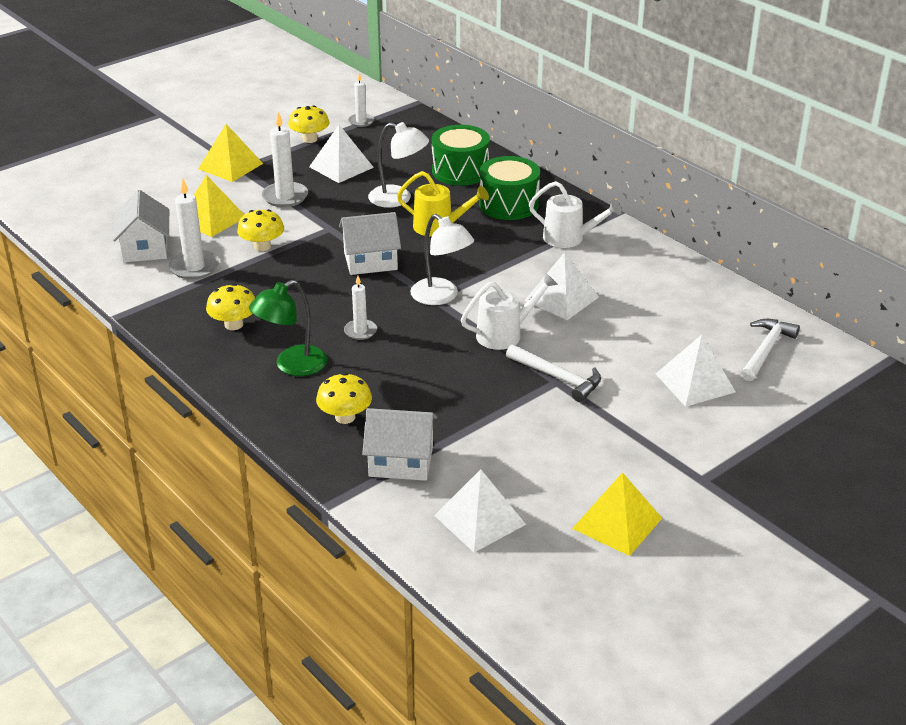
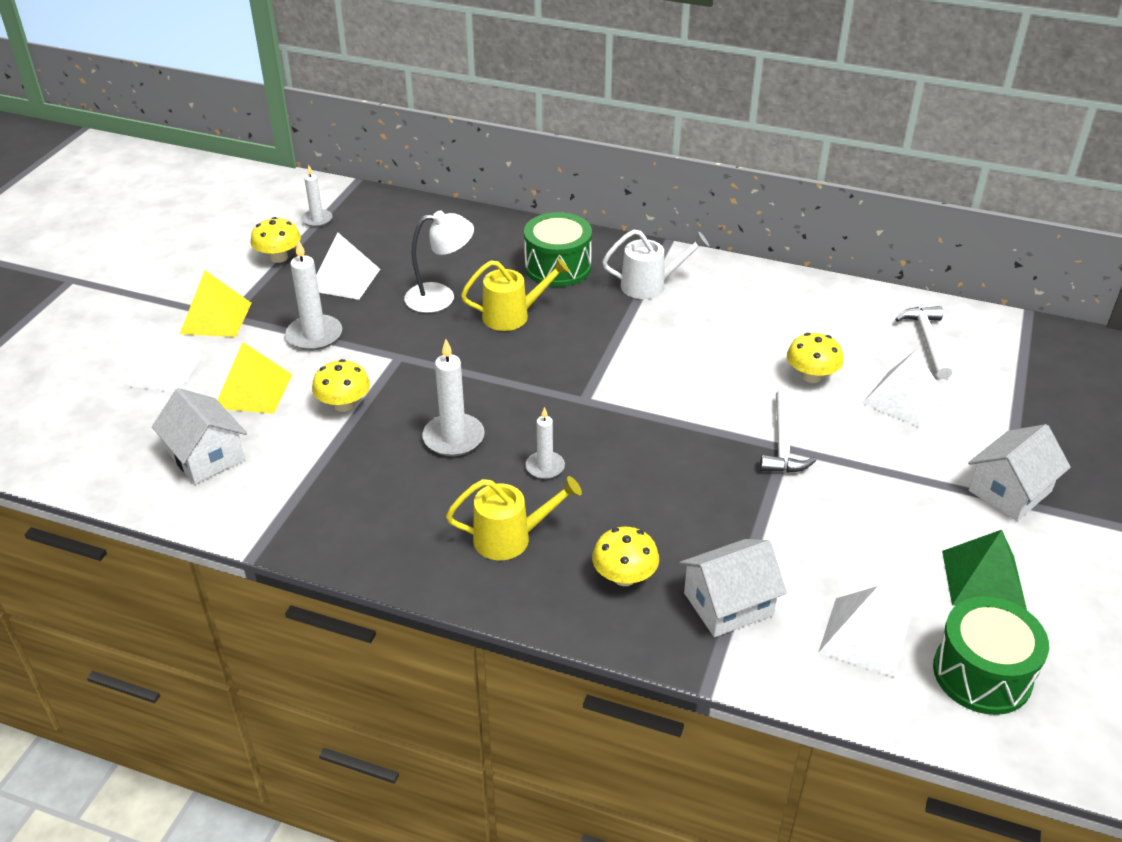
camera: 30 degrees left, 5 degrees up
(194, 267) = (289, 459): white candle -> white candle (453, 438)
(234, 324) = (400, 513): yellow mushroom -> yellow mushroom (811, 376)
(292, 366) = (511, 538): green lamp -> yellow watering can
(370, 261) = (478, 380): white house -> white house (1010, 491)
(441, 297) = (589, 395): white lamp -> none
(460, 171) = (475, 245): green drum -> green drum (982, 674)
(505, 334) = (690, 413): white watering can -> none
(558, 378) = (783, 443): white hammer -> white hammer turned 90 degrees clockwise
(561, 298) = (704, 354): white pyramid -> white pyramid (162, 370)
(617, 523) = (983, 580): yellow pyramid -> green pyramid

